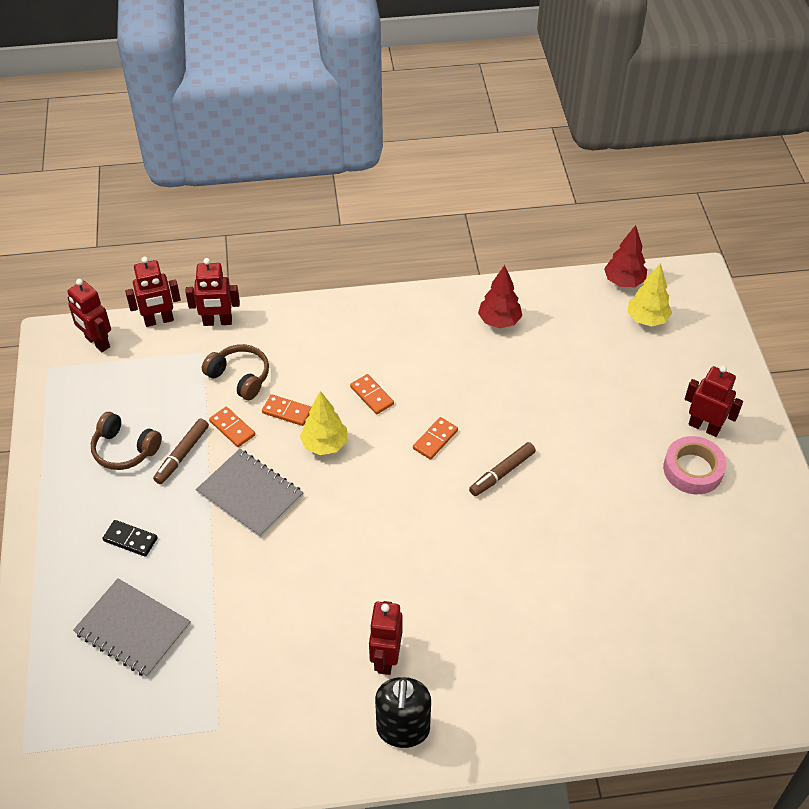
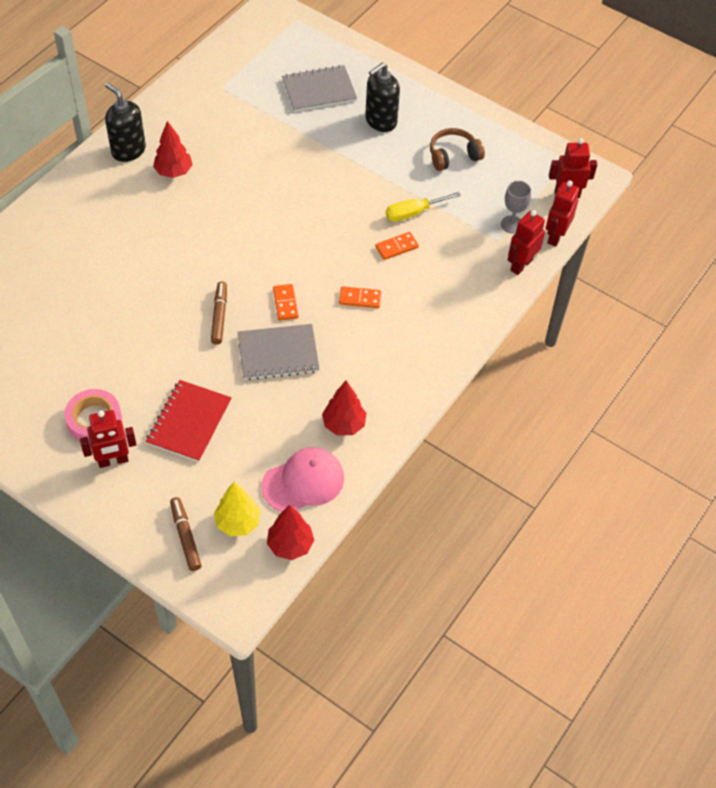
camera: 130 degrees right, 5 degrees up
(130, 539) = (380, 121): black domino -> black soap dispenser
(175, 355) = (512, 224): none -> grey goblet
(182, 455) = (418, 178): brown marker -> brown marker (185, 536)
(232, 428) = (413, 213): orange domino -> yellow screwdriver
(240, 377) = (454, 244): brown headphones -> none
(250, 494) = (351, 188): grey notebook -> grey notebook (278, 353)
(324, 445) = (347, 247): yellow tree -> none
(386, 658) = (173, 172): red robot -> red tree
(572, 309) = (303, 482): none -> pink cap
(615, 409) = (189, 422): none -> red notebook

